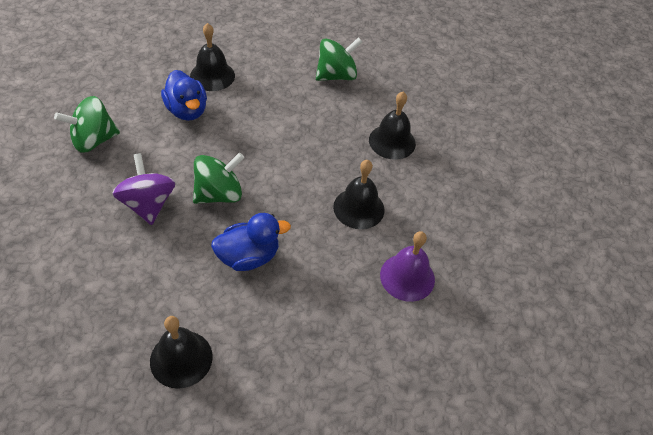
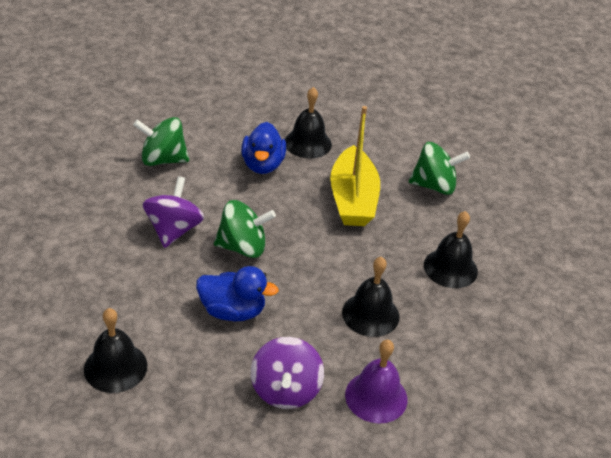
camera: 30 degrees right, 10 degrees down
(281, 112) = (352, 199): none -> yellow boat
(336, 306) = (285, 390): none -> purple spinning top

